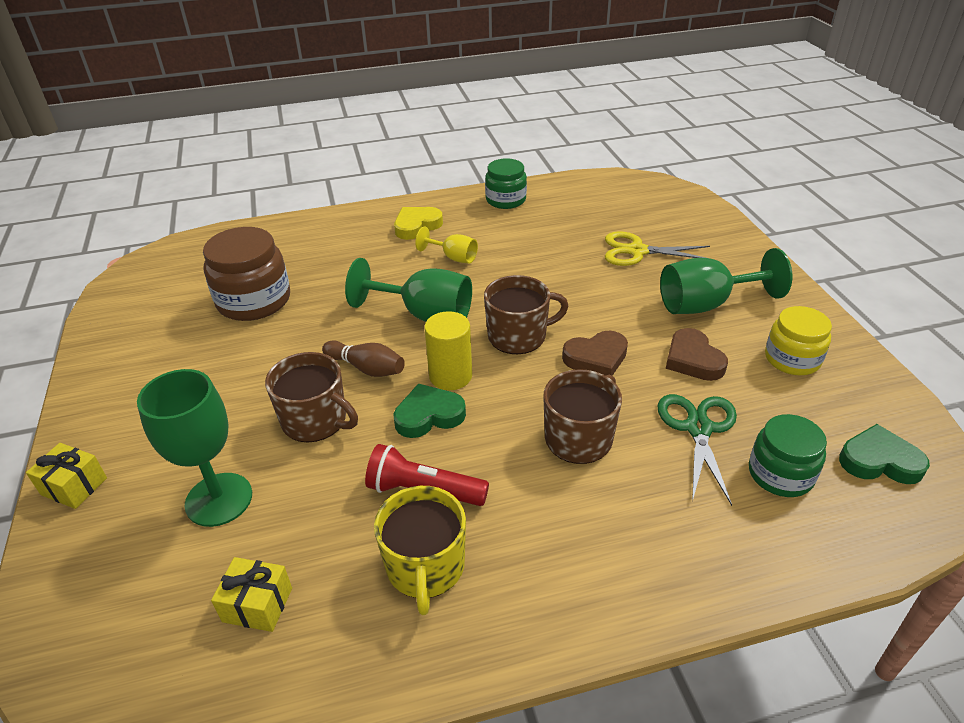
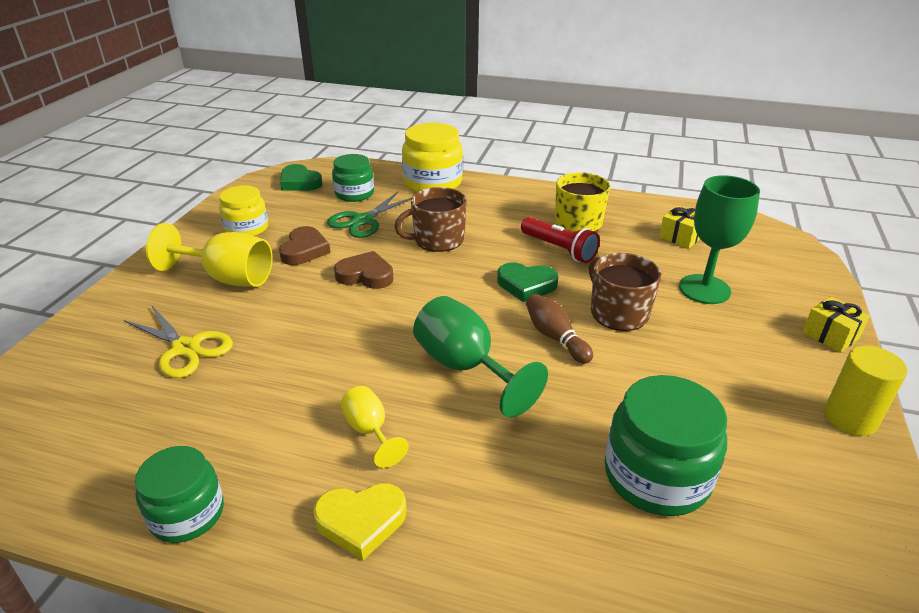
camera: 150 degrees left, 5 degrees down
(254, 301) = (656, 476): brown jar -> green jar
(450, 376) = (488, 304): yellow cylinder -> yellow cylinder (850, 418)
(518, 336) = (402, 313): brown mug -> none
(706, 304) = (227, 278): green goblet -> yellow goblet
(717, 562) = (433, 182): none -> yellow jar

